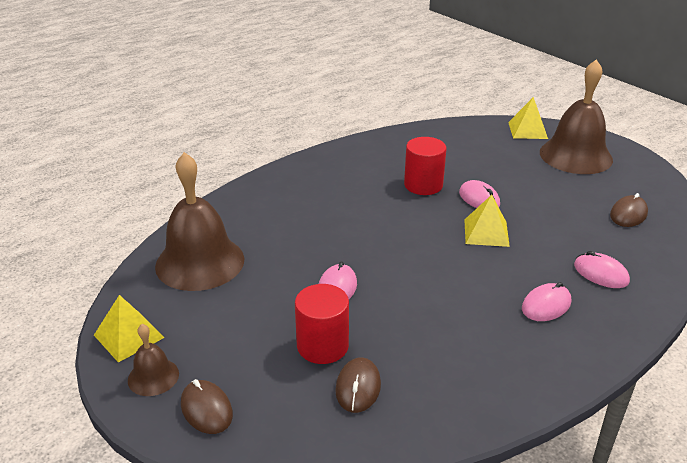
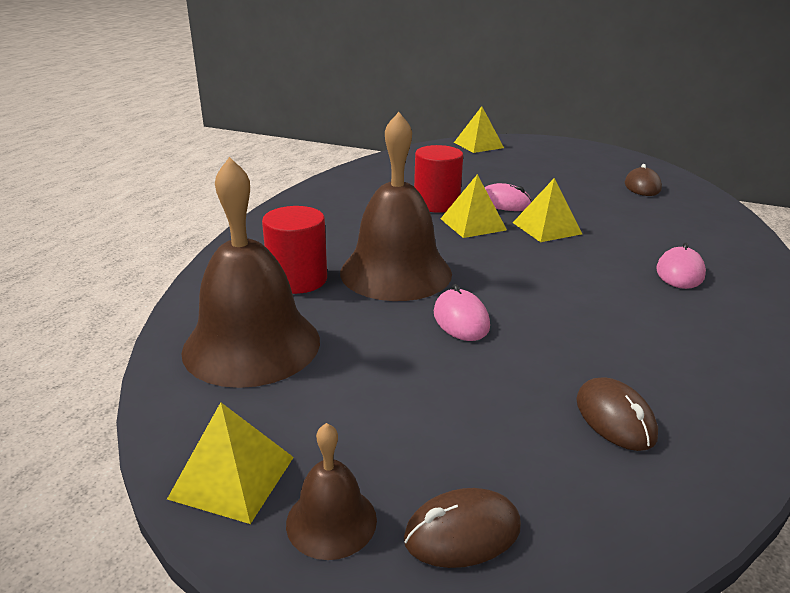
camera: 30 degrees left, 5 degrees down
(206, 409) = (462, 532): brown mouse -> brown mouse turned 45 degrees counterclockwise
(322, 346) = (519, 387): red cylinder -> red cylinder (297, 280)
(431, 212) = (473, 224): none -> yellow pyramid
(575, 155) = (543, 155): brown bell -> brown bell (396, 272)
(601, 273) = (685, 234): pink mouse -> none

